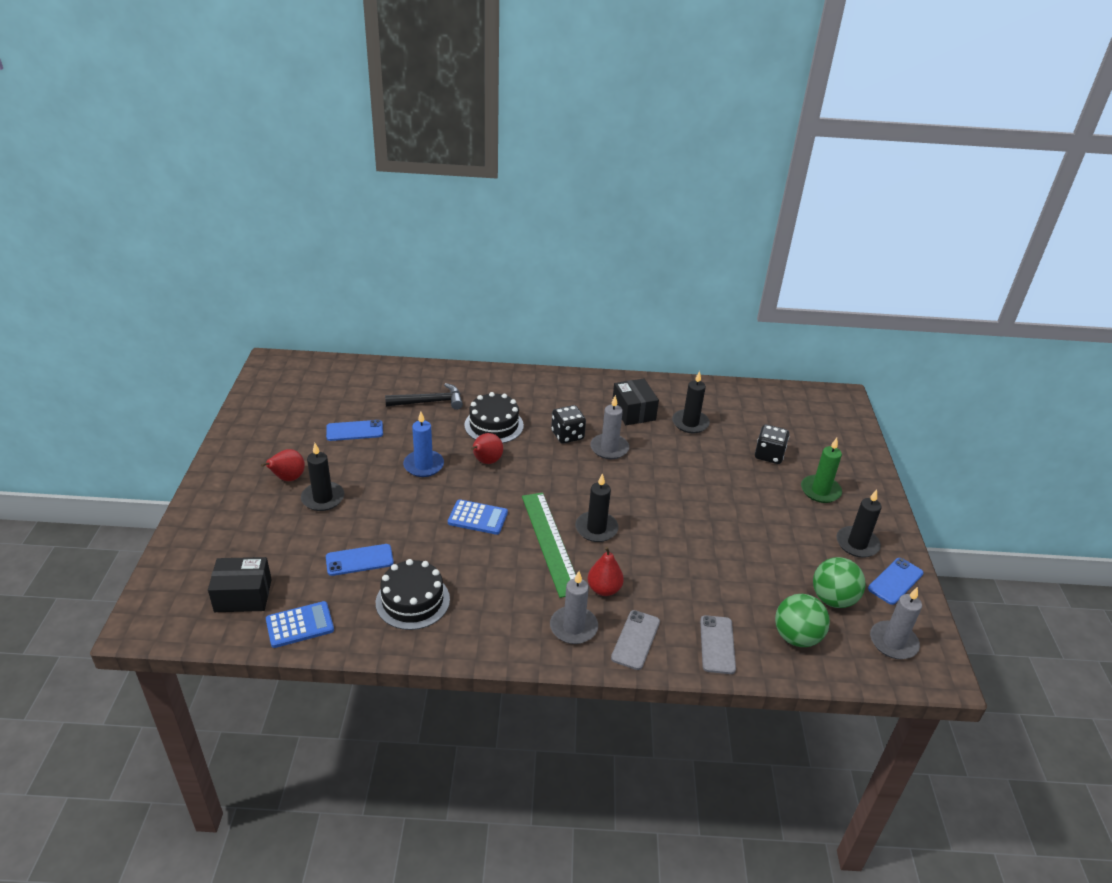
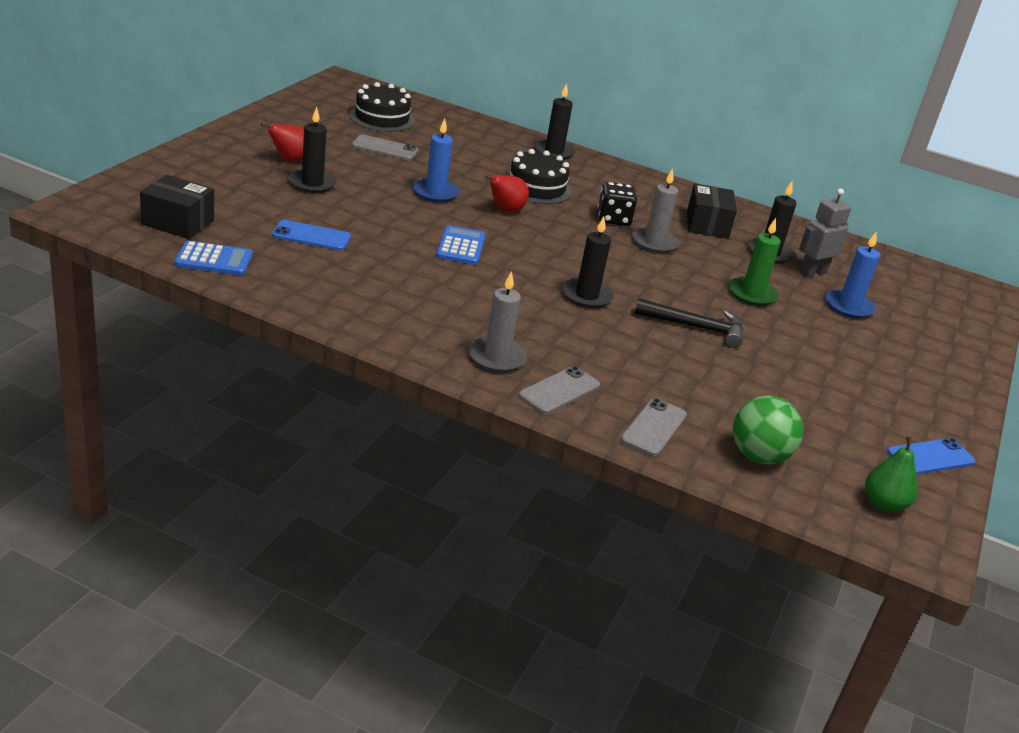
camera: 20 degrees right, 5 degrees down
(354, 431) = (385, 148): blue phone -> grey phone
(412, 601) = (340, 281): black cake -> black cake (382, 118)
(429, 402) = (481, 151): black hammer -> black hammer (696, 327)
(477, 518) = (460, 246): blue calculator -> blue calculator turned 120 degrees counterclockwise
(550, 542) = (525, 289): green ruler -> none
(604, 589) = (556, 342): red pear -> none
(728, 430) = (812, 272): none -> grey robot
(769, 455) = (848, 307): black dice -> blue candle
(820, 491) = (892, 354): green candle -> green candle (752, 294)
(833, 599) = (832, 443): green ball -> none
(857, 544) = (904, 411): black candle -> black candle (554, 152)
(893, 642) = (883, 504): grey candle -> green pear

